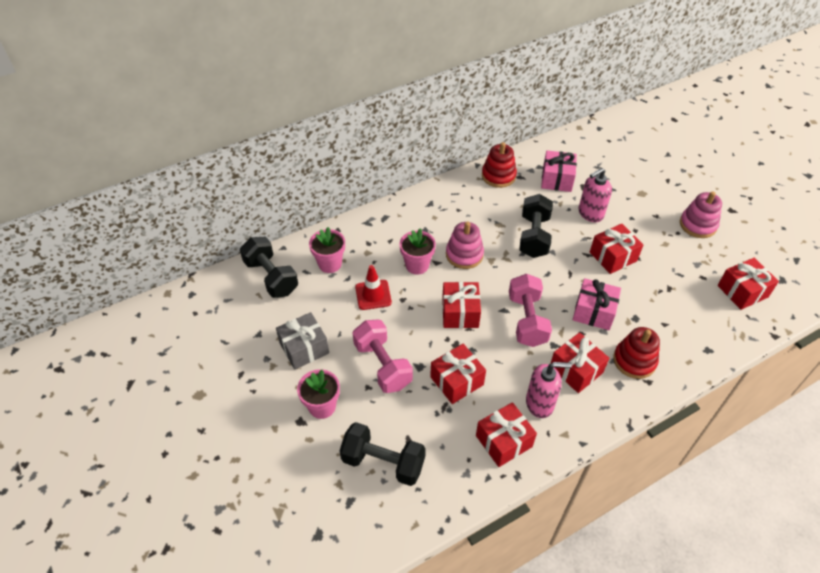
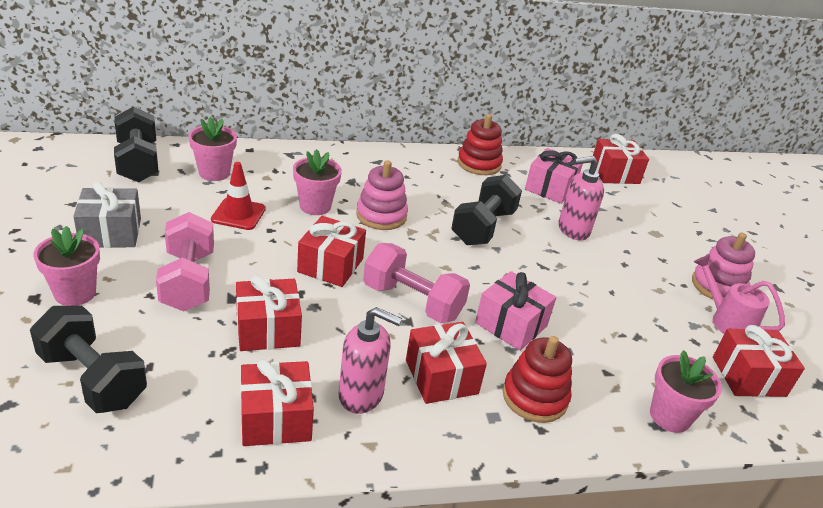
camera: 15 degrees right, 15 degrees down
(527, 320) = (412, 301): pink dumbbell -> pink dumbbell turned 75 degrees counterclockwise
(613, 256) = (576, 279): red gift -> red gift (614, 173)
(712, 341) = (669, 416): none -> pink flower pot
(714, 252) = (727, 321): none -> pink watering can

